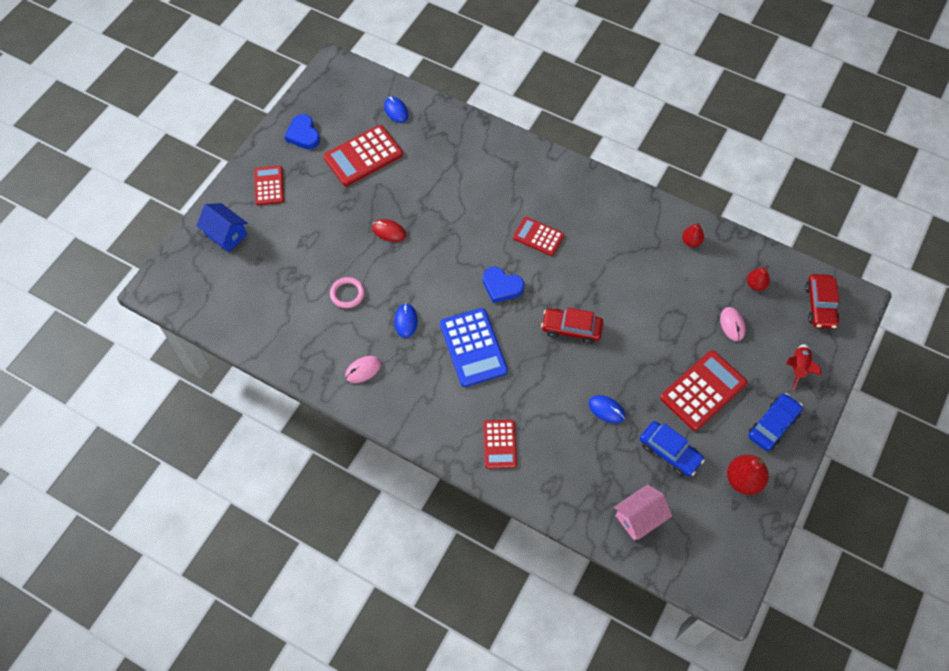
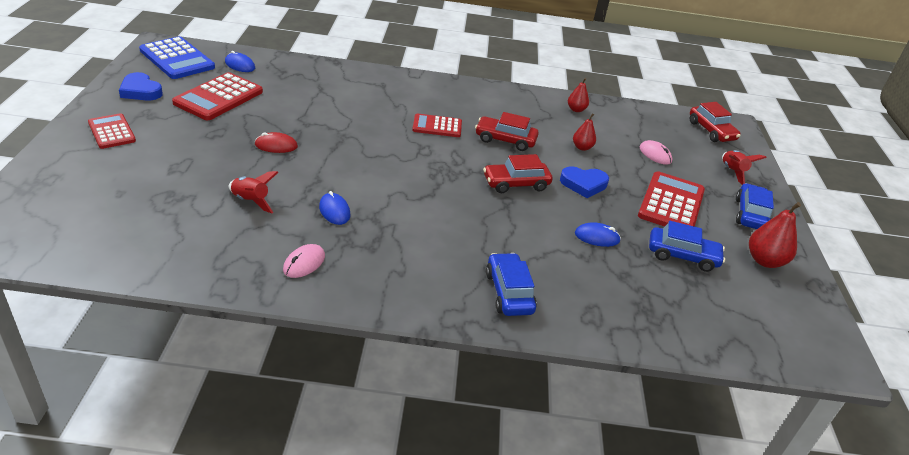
camera: 30 degrees left, 25 degrees down
(226, 234) = (66, 178): blue house -> none
(347, 294) = (251, 201): pink ring -> red rocket
(473, 347) = (425, 217): blue calculator -> blue calculator (177, 59)
(500, 444) = (509, 292): red calculator -> blue car
(501, 286) = (424, 166): blue heart -> blue heart (583, 184)
(593, 270) = (505, 140): none -> red car
(639, 517) = (701, 318): pink house -> none
(755, 284) = (651, 127): red pear -> red pear (582, 147)

